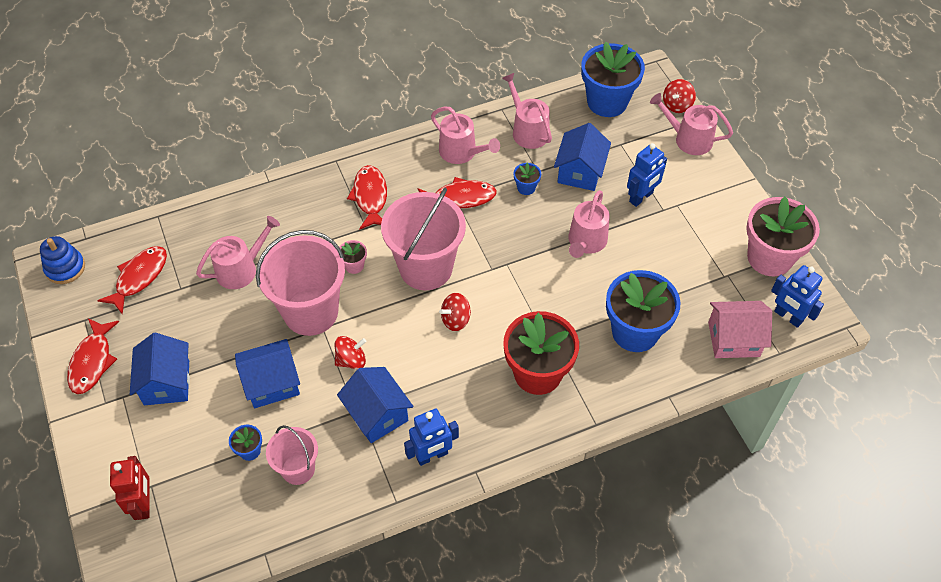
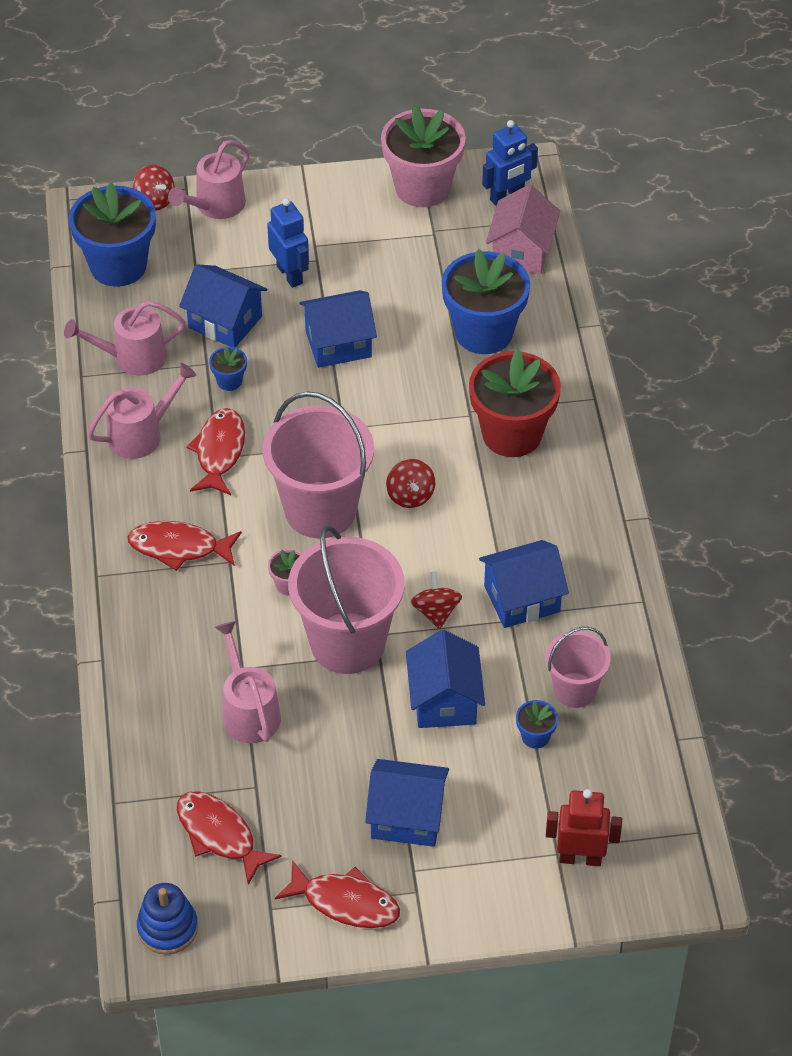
camera: 75 degrees left, 5 degrees down
(432, 456) = (593, 556): blue robot -> none
(586, 242) = (338, 344): pink watering can -> blue house

